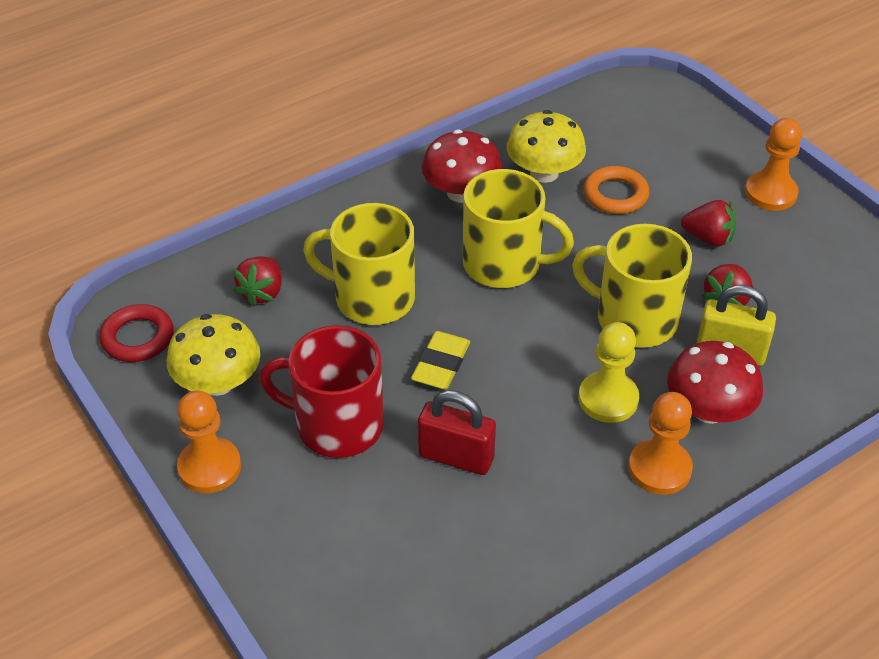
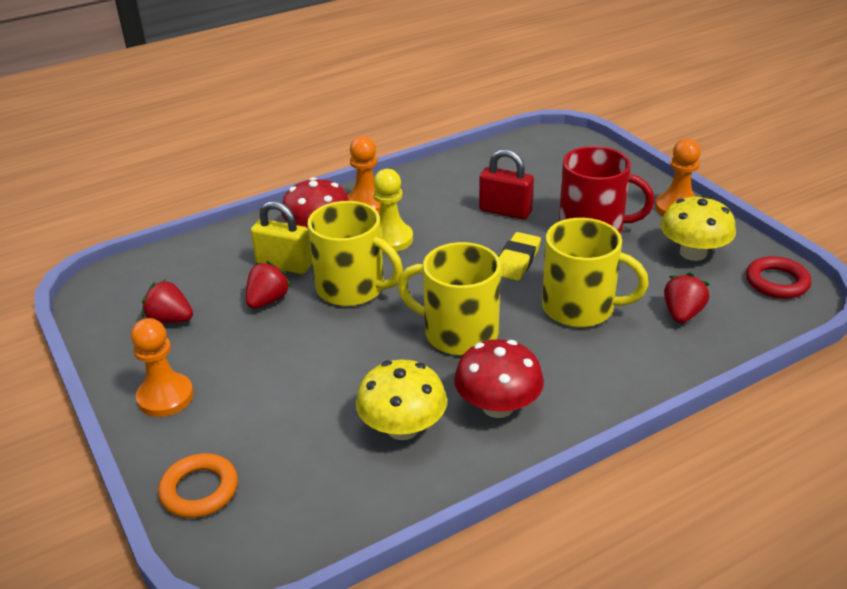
camera: 175 degrees left, 10 degrees down
(615, 195) = (331, 399): orange ring -> orange ring (199, 490)
(708, 238) = (255, 352): red strawberry -> red strawberry (170, 319)

